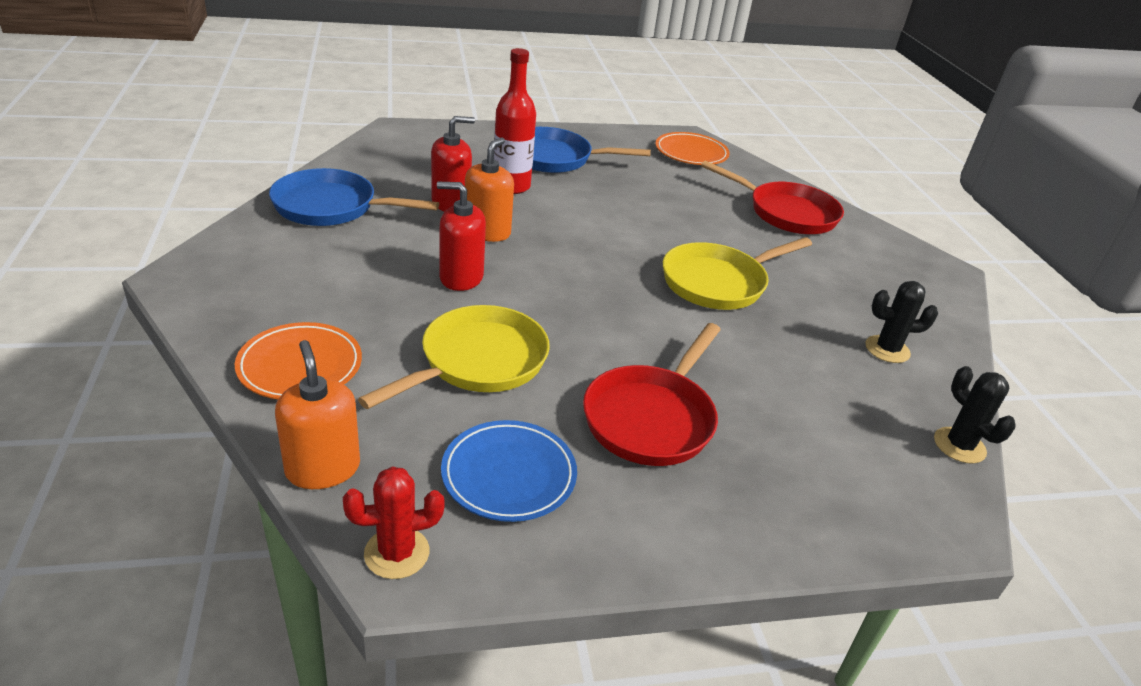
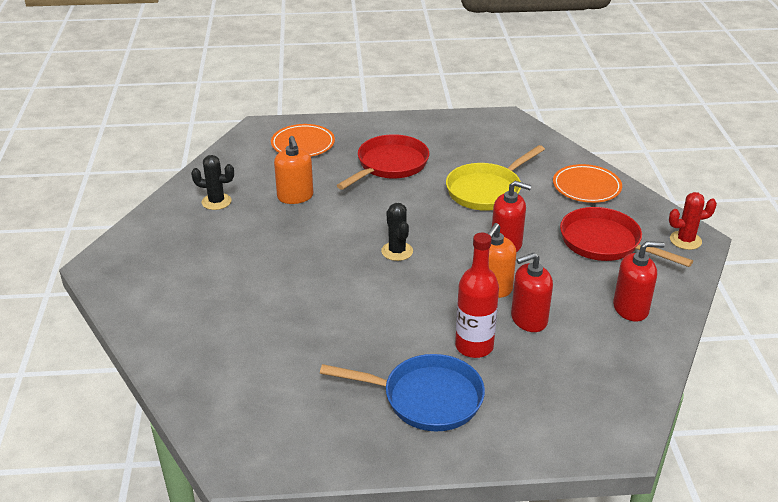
camera: 170 degrees left, 0 degrees up
(323, 468) = (552, 146): orange soap dispenser -> orange soap dispenser (295, 196)
(331, 207) = (630, 308): blue pan -> red soap dispenser
(397, 553) = (510, 122): red cactus -> red cactus (685, 240)
(509, 475) = (466, 144): blue plate -> none
(691, 153) = (252, 424): orange plate -> orange plate (303, 144)
(718, 282) = (309, 247): yellow pan -> none
(786, 213) = (198, 325): red pan -> red pan (605, 243)
(959, 445) = (222, 154): black cactus -> black cactus (397, 251)

